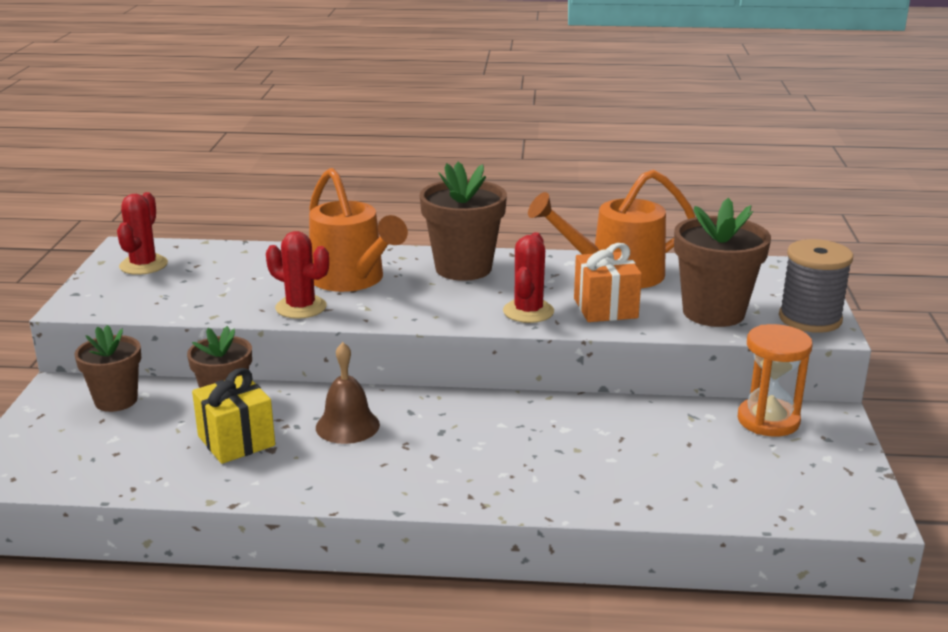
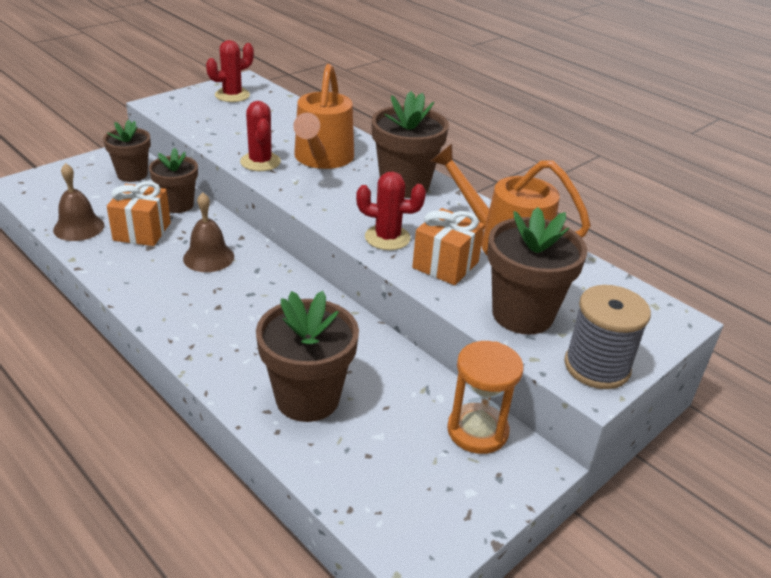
camera: 40 degrees right, 10 degrees up
(157, 473) = (79, 227): none -> brown bell
(236, 441) = (142, 231): yellow gift -> orange gift
(528, 311) = (387, 238): red cactus -> red cactus turned 45 degrees clockwise
(629, 472) = (307, 398): none -> brown flower pot

